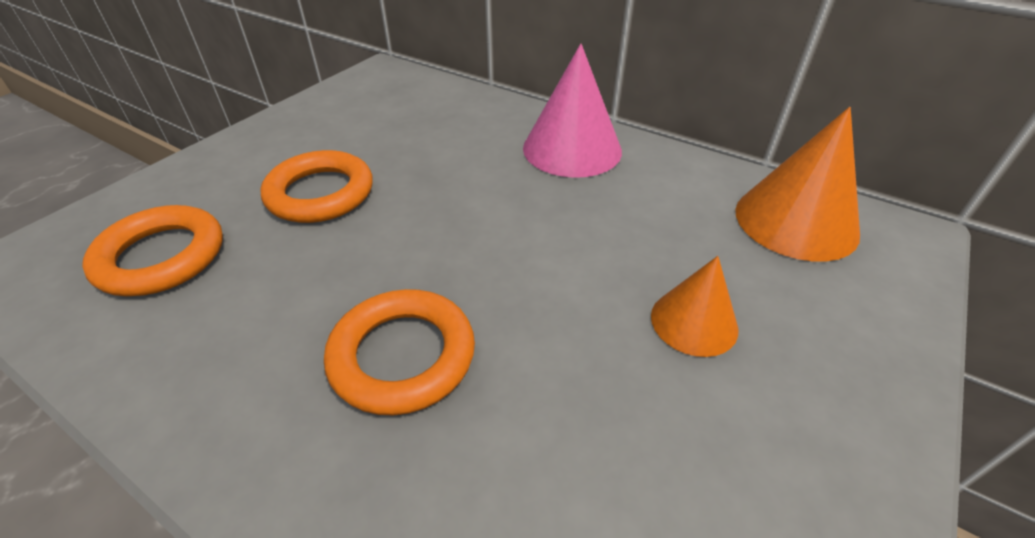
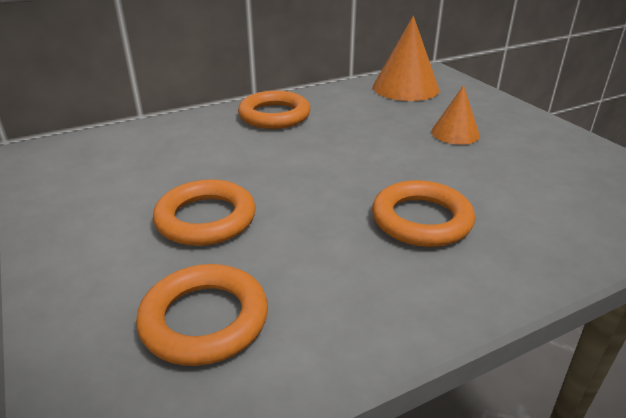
camera: 60 degrees left, 10 degrees down
(572, 149) = (274, 115): pink cone -> orange ring

